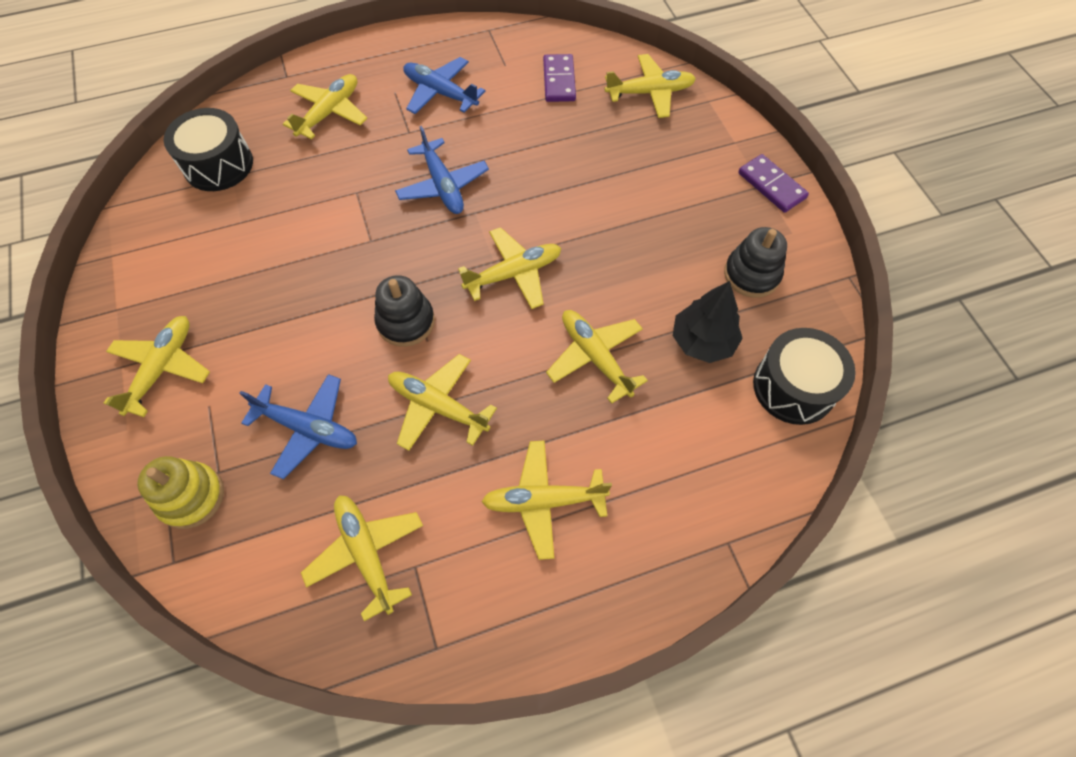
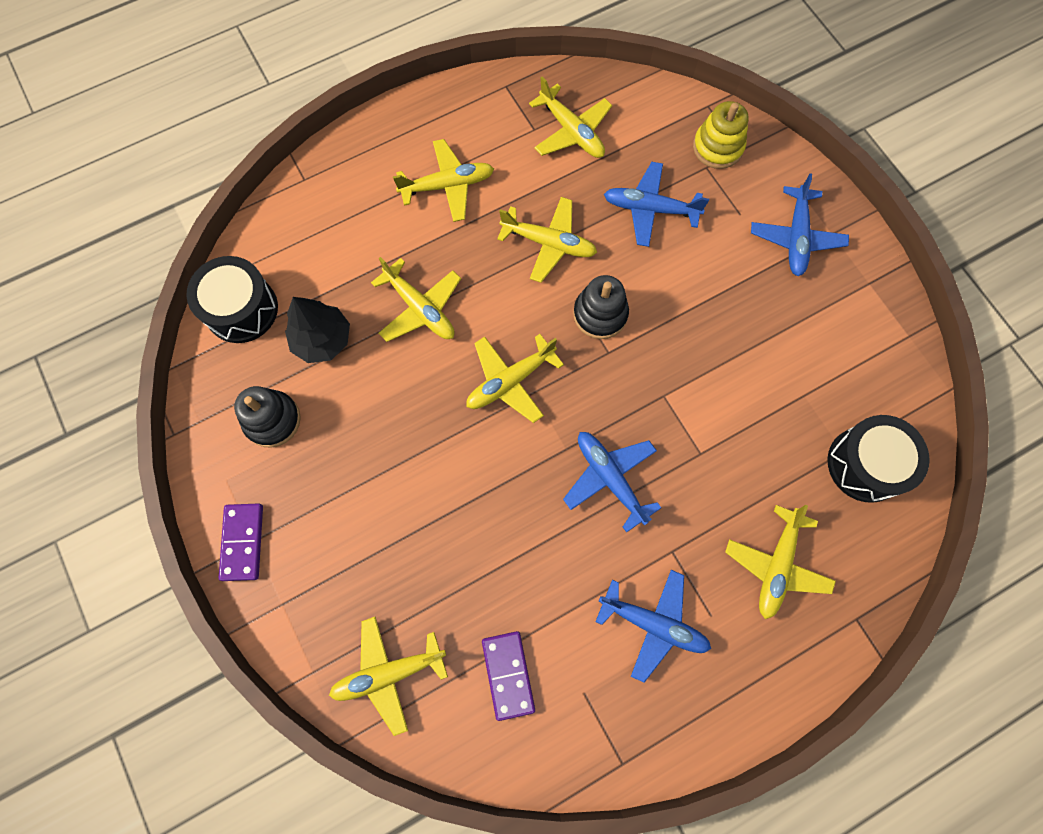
camera: 170 degrees right, 10 degrees up
(162, 368) = (796, 237): yellow plane -> blue plane
(771, 185) = (243, 542): purple domino -> purple domino turned 45 degrees clockwise

